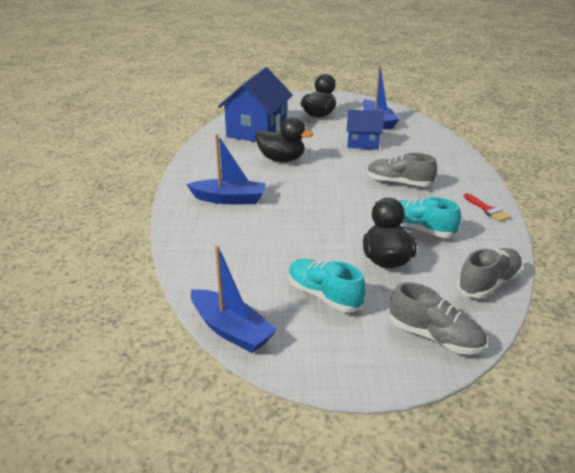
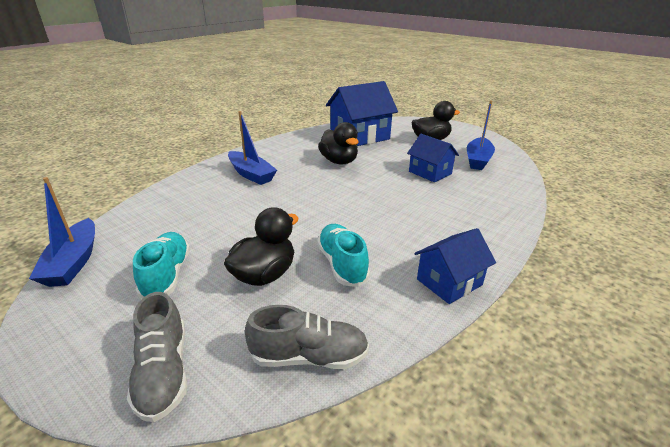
camera: 40 degrees right, 0 degrees up
(399, 183) = (401, 216): grey shoe -> none
(487, 209) = (449, 282): red brush -> blue house

